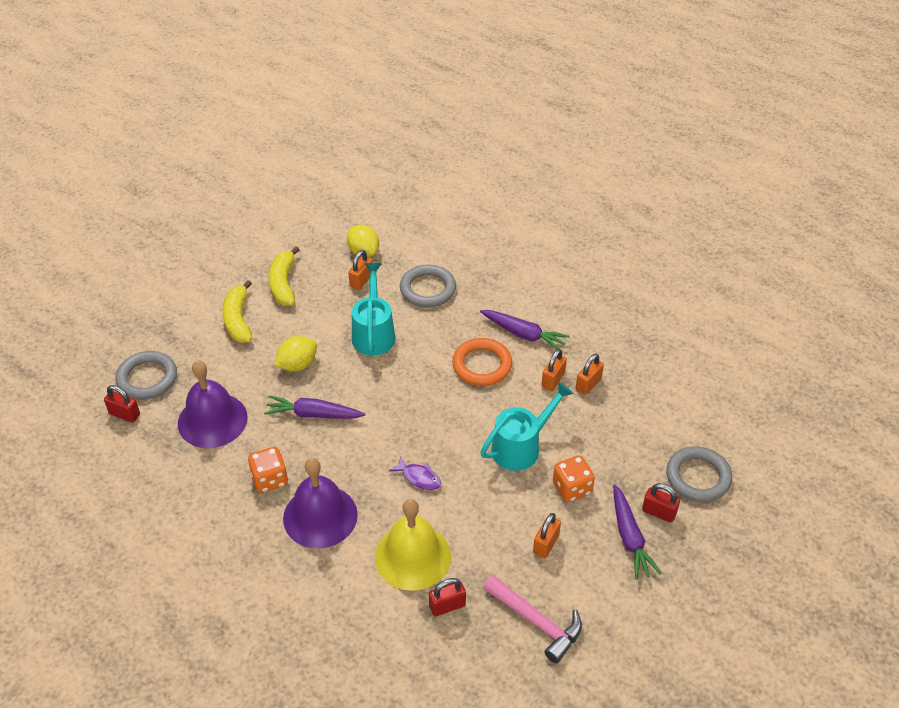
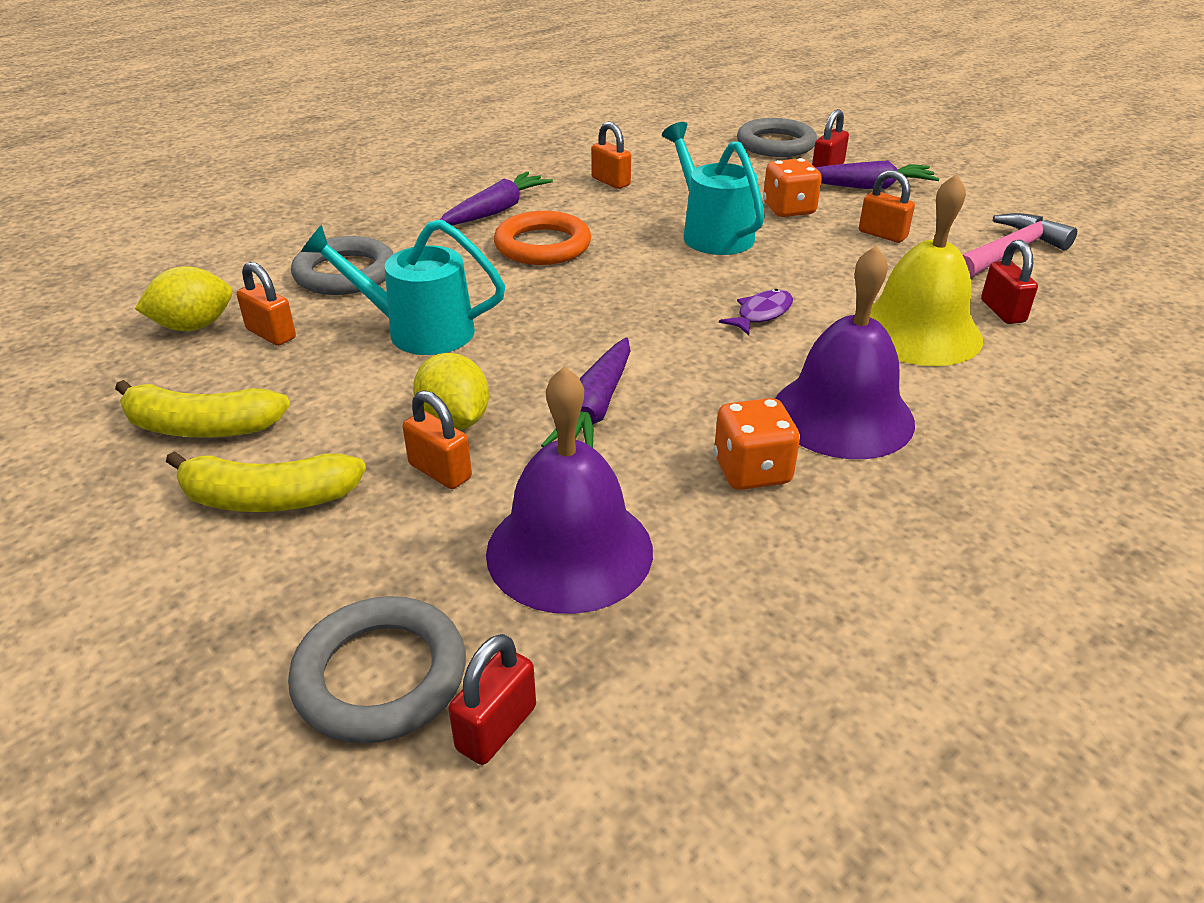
camera: 80 degrees left, 10 degrees down
(553, 380) = (594, 201): orange padlock -> orange padlock (440, 471)

